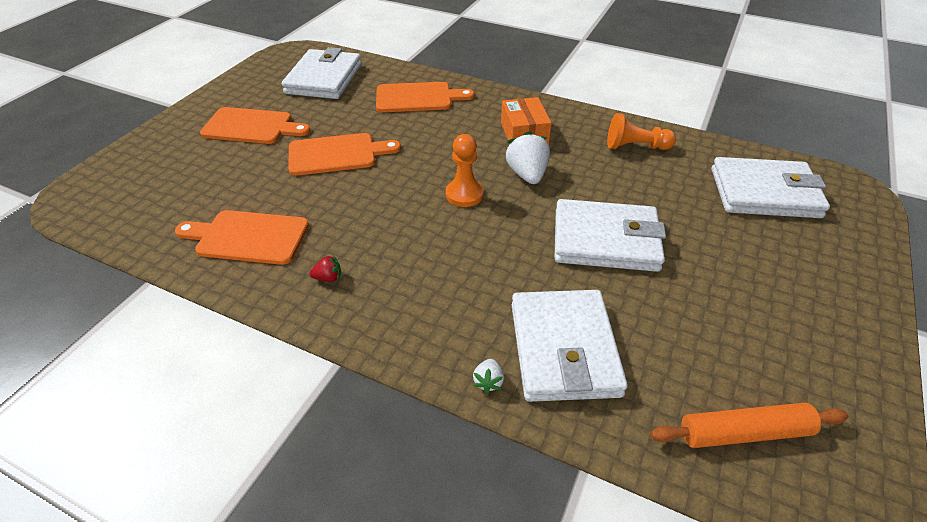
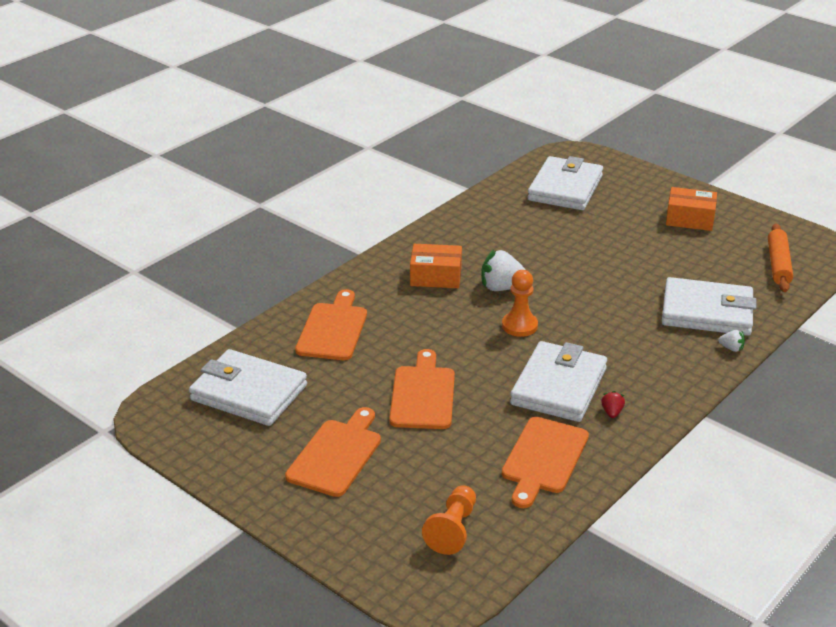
camera: 75 degrees left, 10 degrees down
(605, 240) = (600, 269): white wallet -> white wallet (559, 386)
(635, 147) = (481, 225): orange pawn -> orange pawn (453, 529)
(791, 313) = (690, 219): none -> orange box

